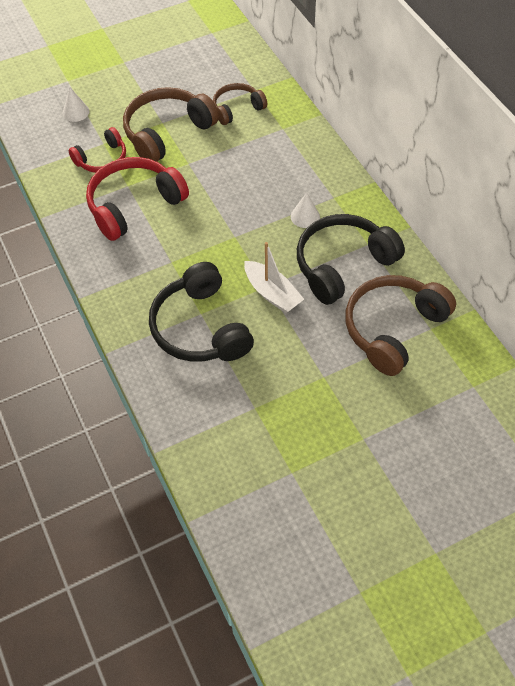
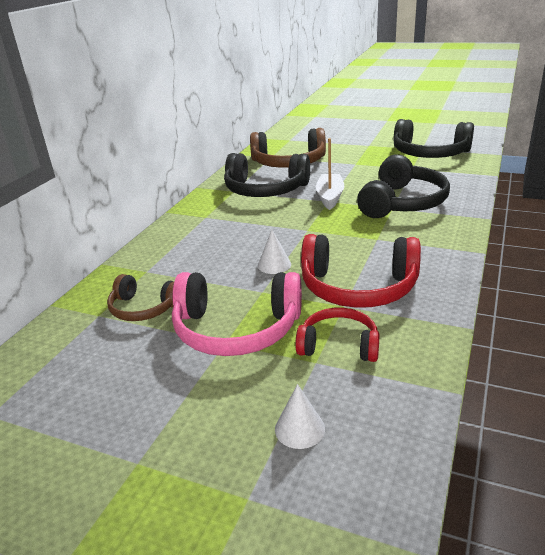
camera: 130 degrees left, 25 degrees down
(167, 132) = (237, 329): brown headphones -> pink headphones
(270, 463) = (429, 153): none -> black headphones
(305, 216) = (242, 217): white cone -> white cone (274, 265)

